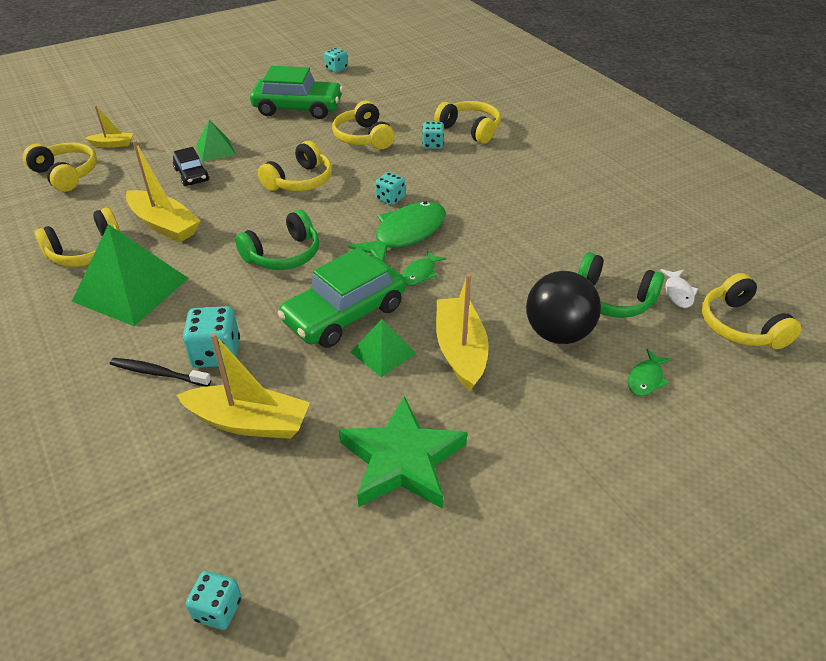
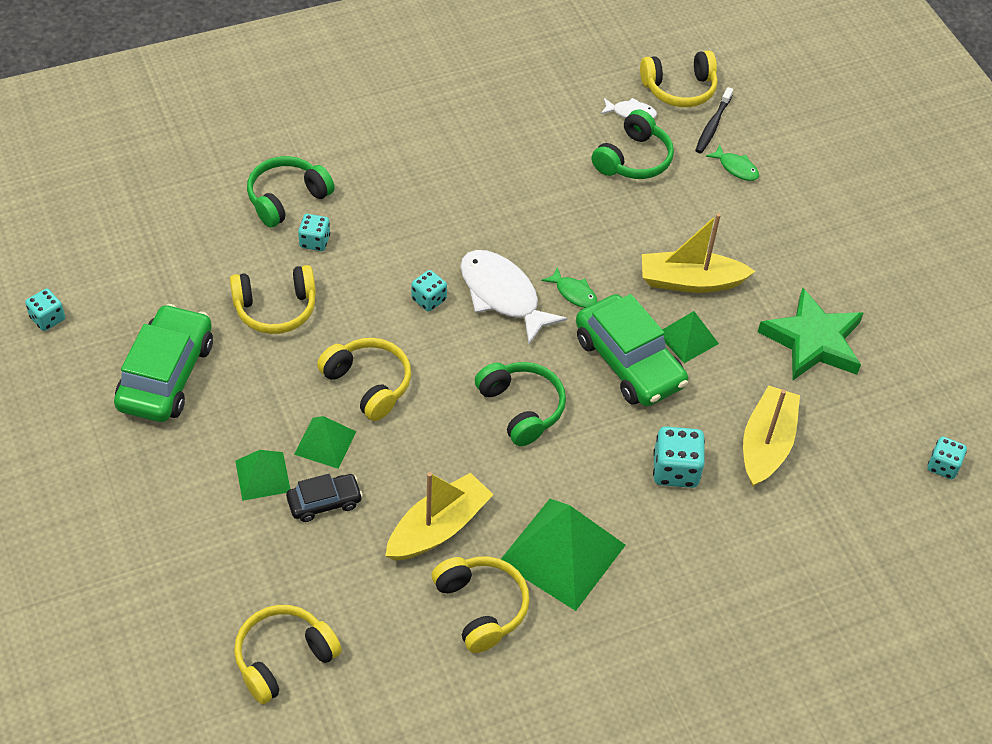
camera: 85 degrees left, 10 degrees up
(112, 144) = (208, 607): yellow boat -> none
(158, 373) = (699, 518): black toothbrush -> black toothbrush (713, 125)
(244, 169) = (325, 442): none -> green pyramid
(405, 234) = (502, 295): green fish -> white fish
(470, 129) = (287, 198): yellow headphones -> green headphones
(558, 333) = (675, 209): black ball -> none

